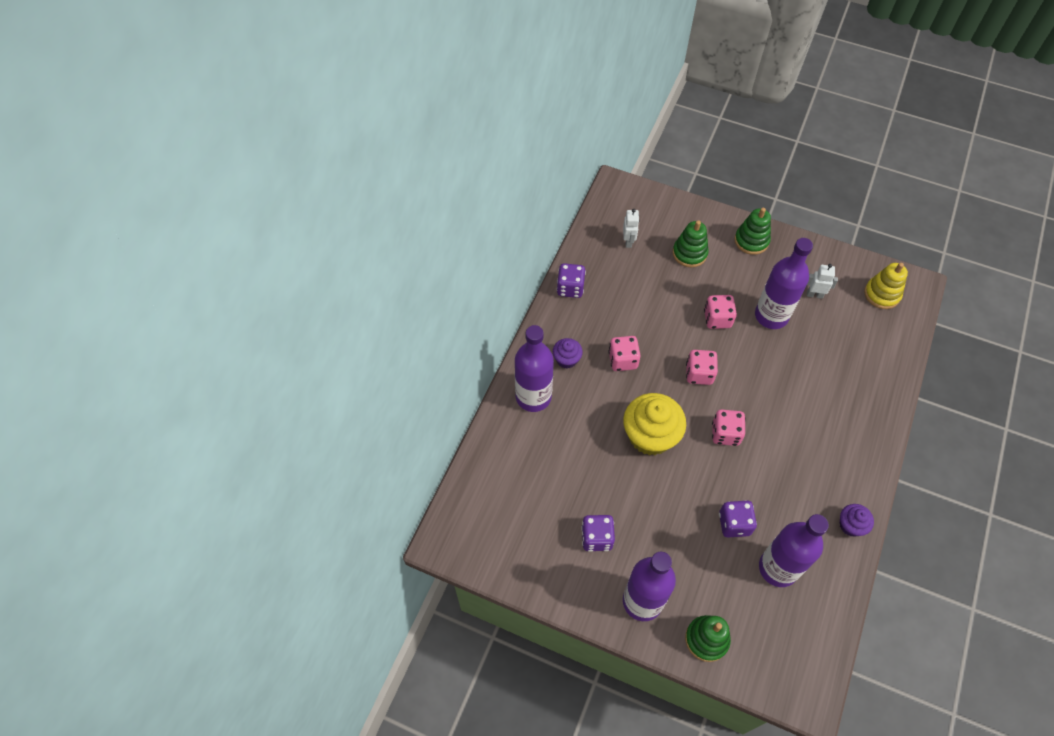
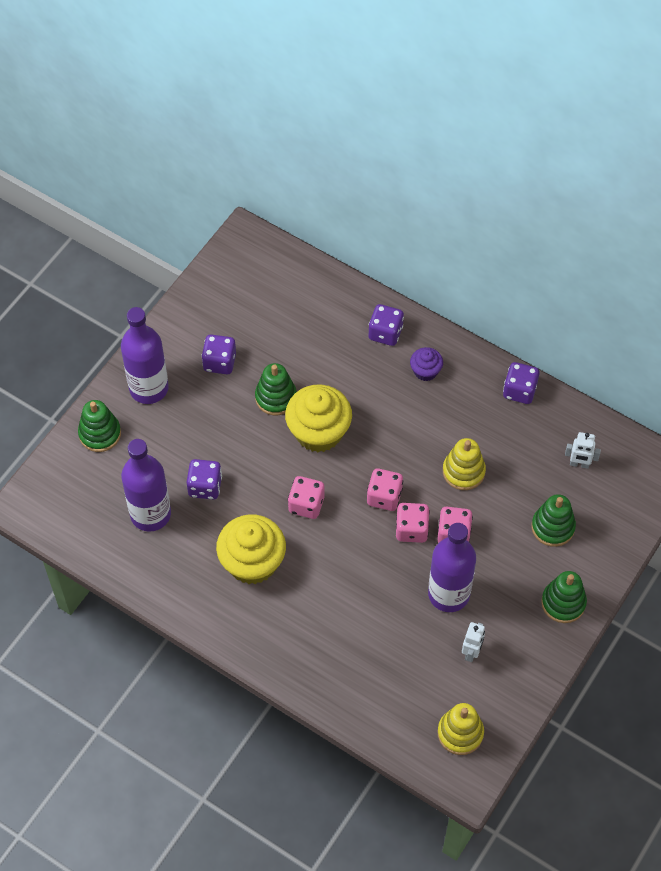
camera: 100 degrees right, 0 degrees up
(533, 397) = (385, 333): purple bottle -> purple dice
(623, 360) = (415, 425): pink dice -> pink dice (411, 529)
(623, 479) = (276, 397): none -> green stacking toy
(658, 319) = (463, 471): none -> yellow stacking toy
(795, 468) = (252, 562): none -> yellow cupcake
(851, 525) = (177, 597): purple cupcake -> none

